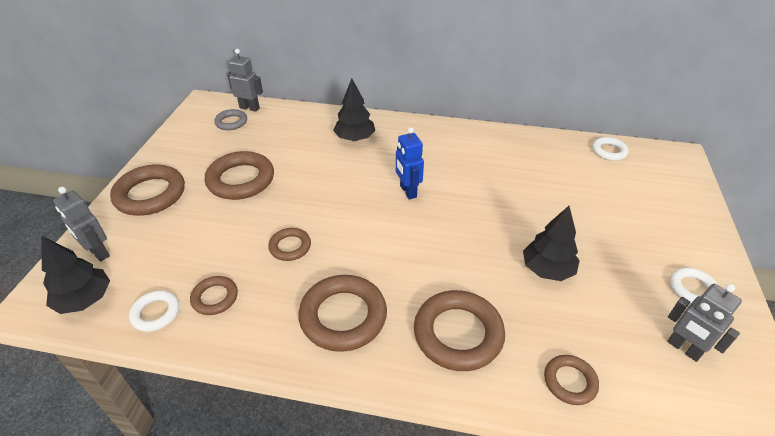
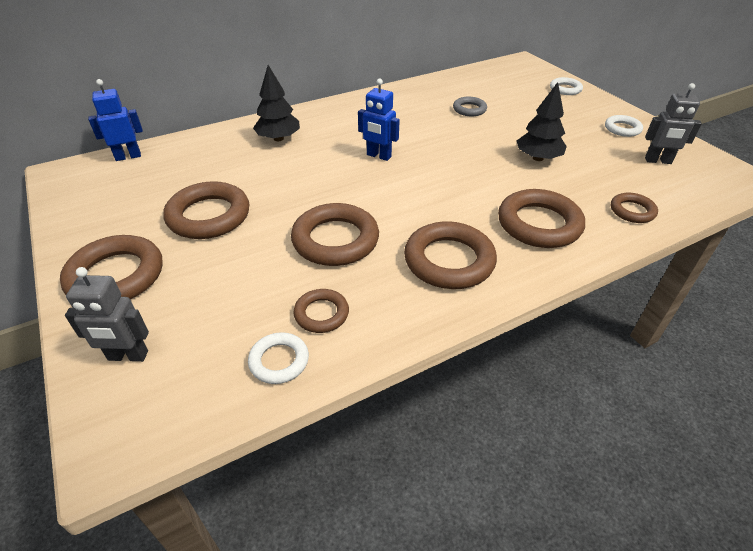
camera: 40 degrees left, 0 degrees up
(85, 299) = (177, 402): black tree -> none
(231, 122) = (124, 176): grey ring -> grey ring (469, 109)
(249, 108) = (128, 156): grey robot -> blue robot
(290, 247) = (335, 240): brown ring -> brown ring, size x1.84
(609, 151) = (480, 74): white ring -> white ring (565, 89)

